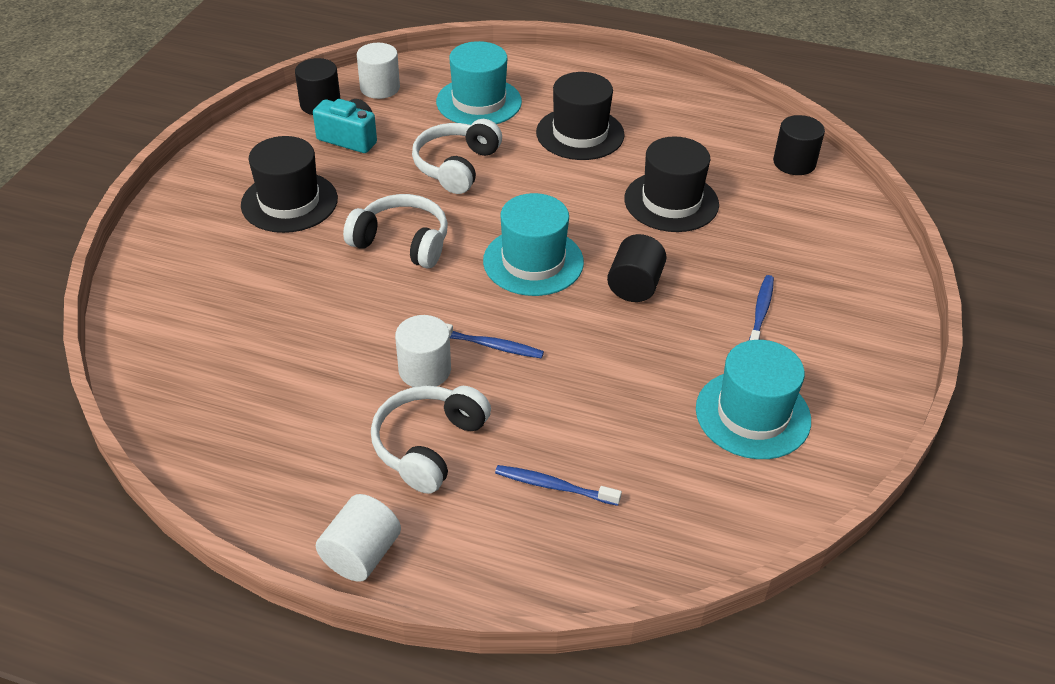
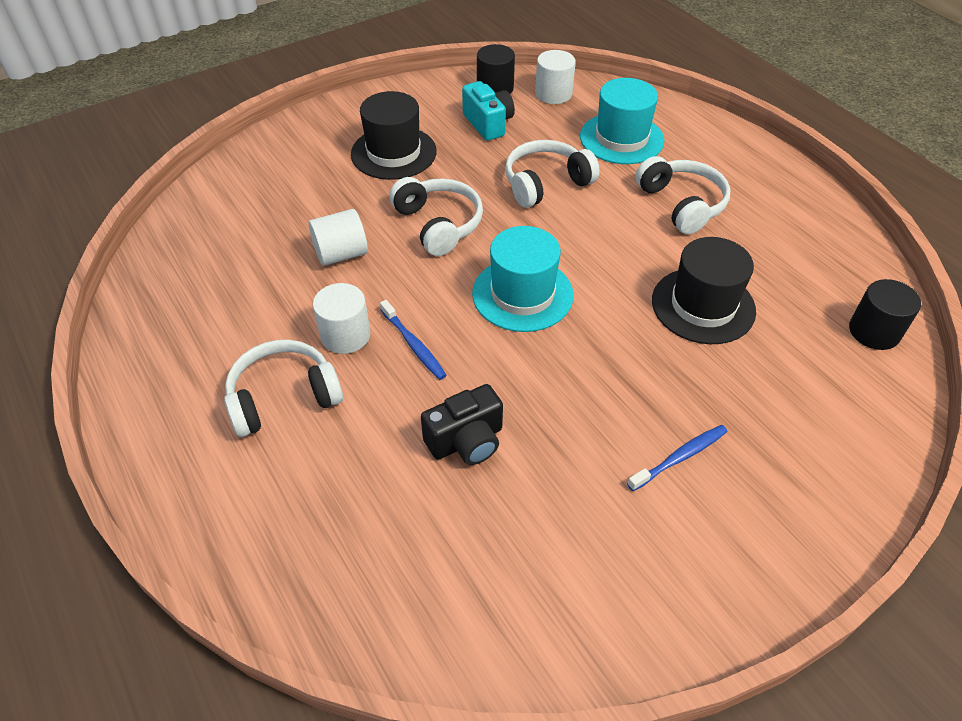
camera: 40 degrees right, 5 degrees up
(361, 554) = (150, 451): white cylinder -> white cylinder (341, 254)
(554, 486) = (334, 495): blue toothbrush -> none
(580, 134) = (682, 204): black hat -> white headphones
(609, 389) = (466, 441): none -> black camera
(634, 286) = (586, 363): black cylinder -> none
(753, 414) = (567, 549): turquoise hat -> none

